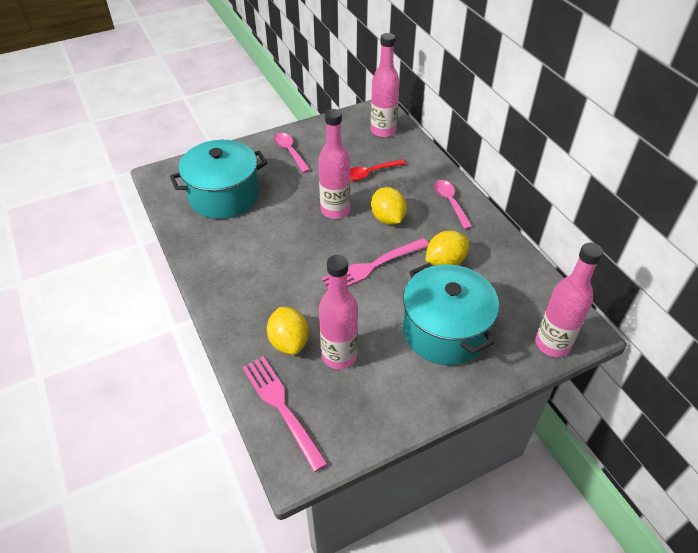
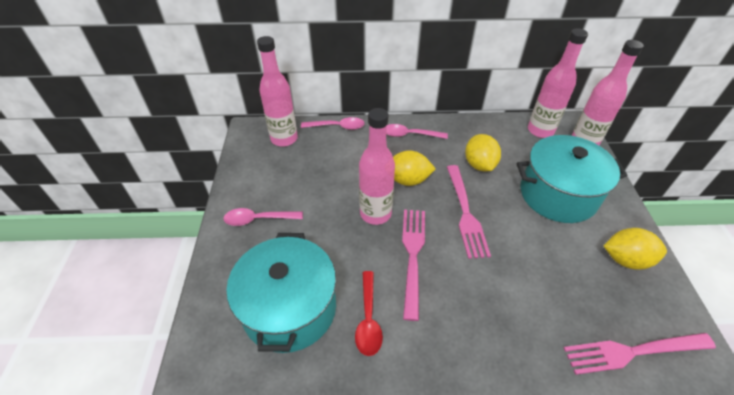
camera: 65 degrees left, 0 degrees up
(289, 342) = (546, 316): yellow lemon -> yellow lemon (625, 259)
(305, 244) = (412, 255): none -> pink fork
(339, 356) = (573, 279): pink bottle -> pink bottle (540, 130)
(370, 173) = (338, 169): red spoon -> red spoon (368, 319)
(423, 154) = (337, 127): none -> pink spoon

